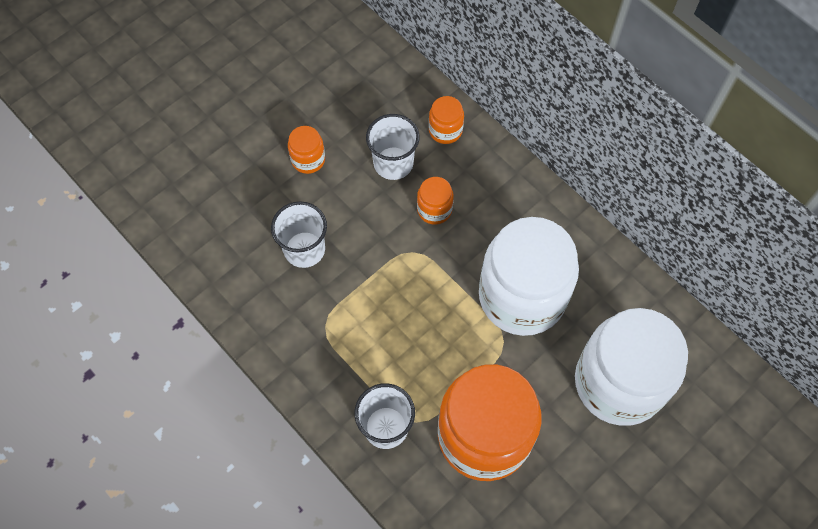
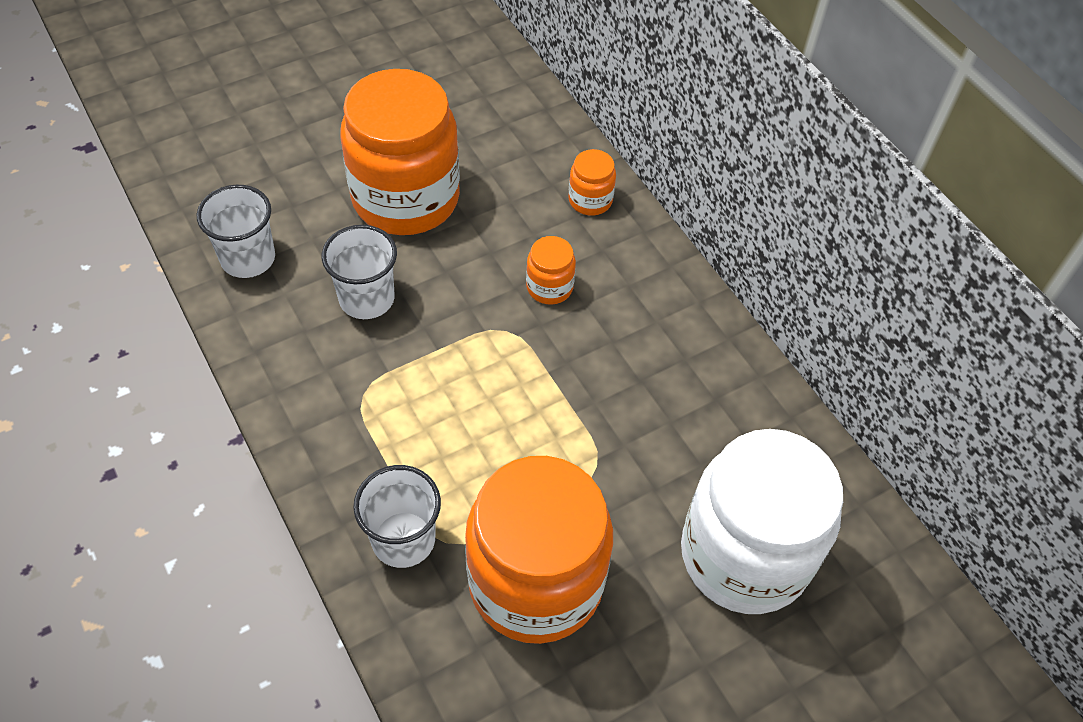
camera: 10 degrees right, 10 degrees down
(308, 159) = (406, 198): orange jar -> orange jar, size x2.40
(393, 163) = (512, 224): white cup -> white cup (248, 258)
(522, 296) = (637, 415): white jar -> none

